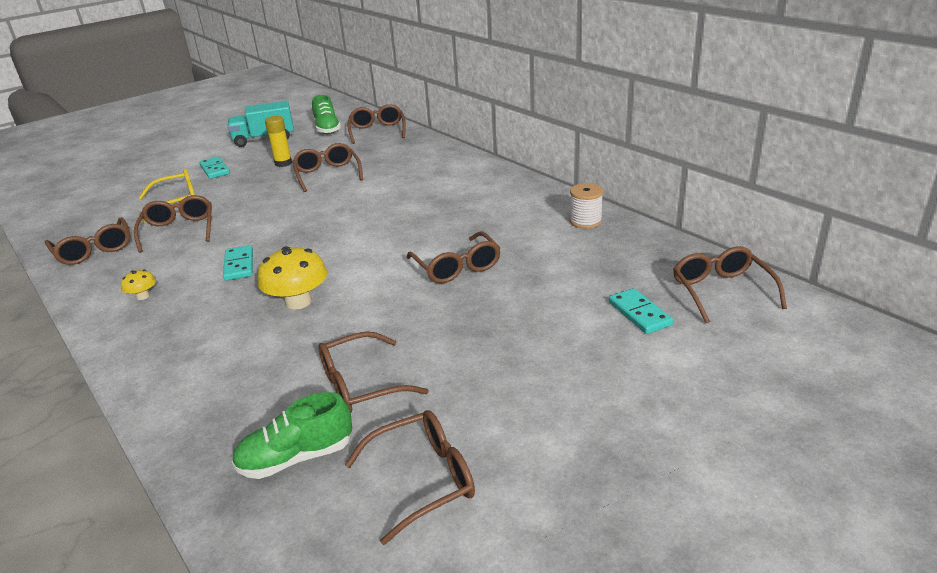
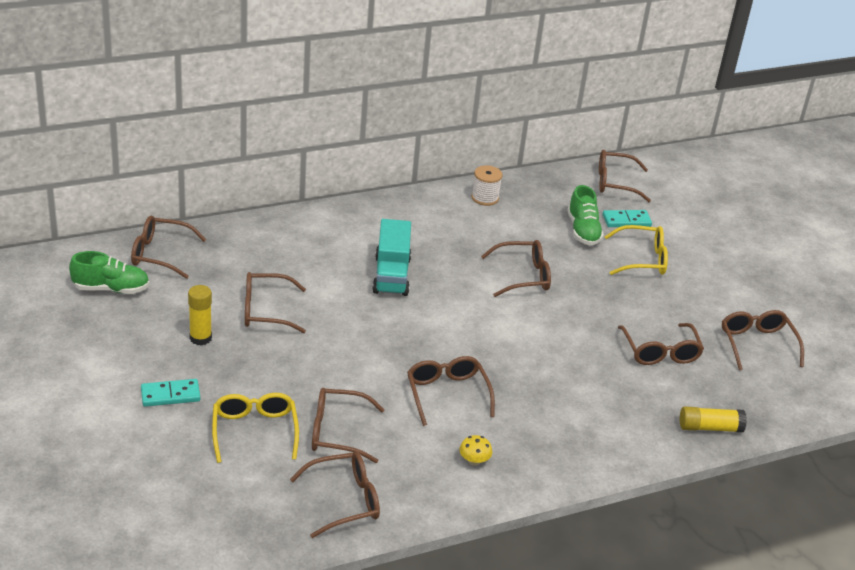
camera: 80 degrees left, 5 degrees up
(211, 452) = (710, 427): none -> yellow glue stick
(239, 265) = (447, 394): turquoise domino -> brown glasses
(264, 139) = (94, 344): turquoise truck -> turquoise truck (391, 275)
(296, 458) = (725, 390): green shoe -> green shoe (583, 231)
(298, 302) = (534, 366): yellow mushroom -> none
(560, 339) = (642, 259): none -> yellow glasses

